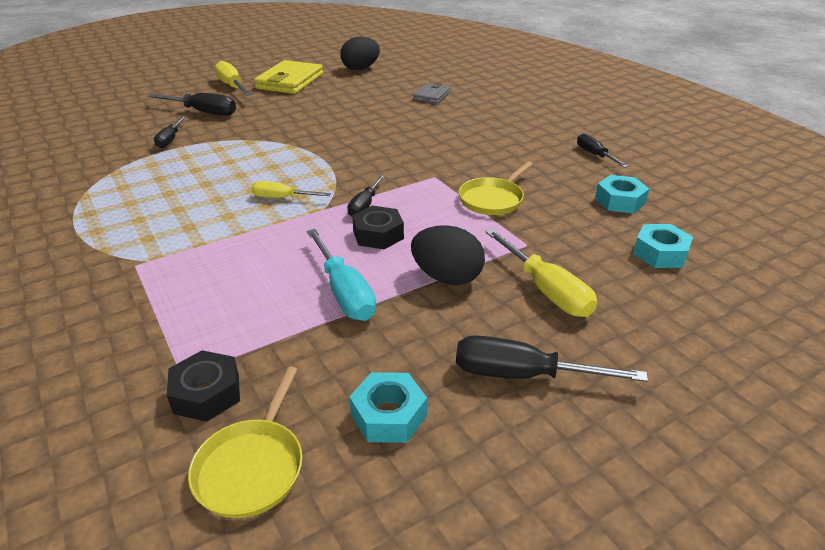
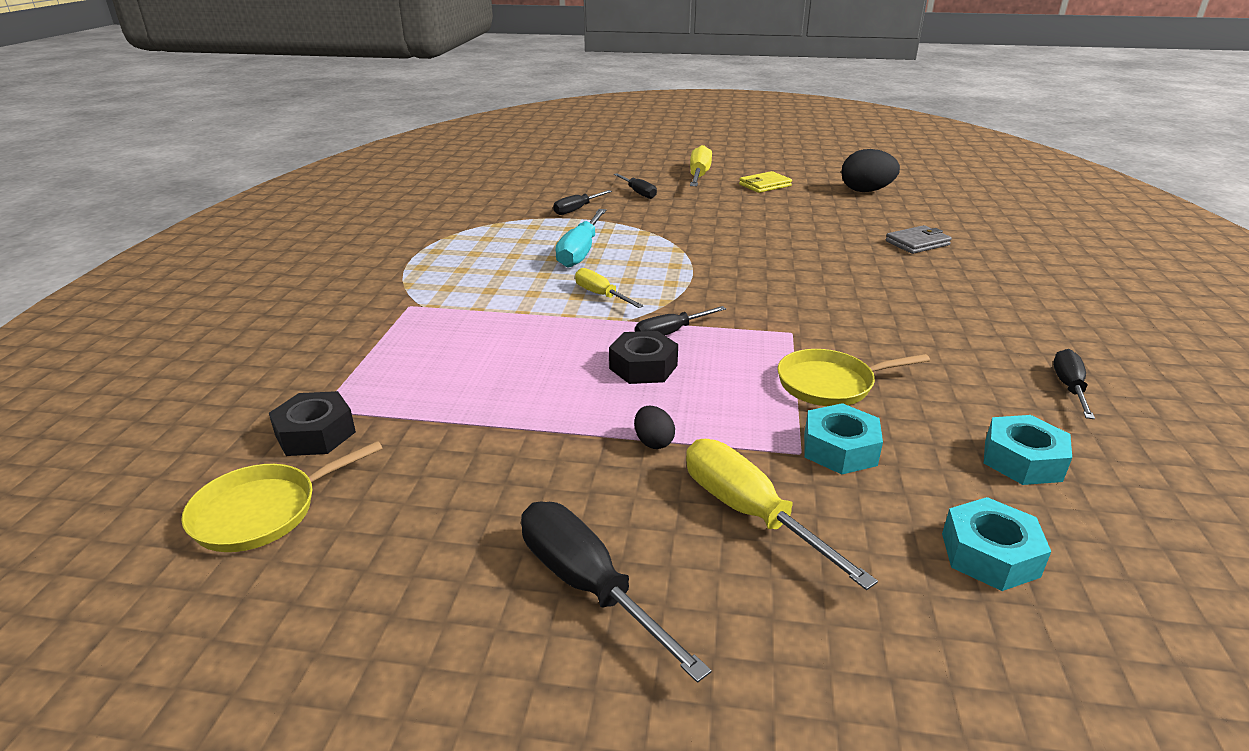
camera: 40 degrees right, 5 degrees down
(203, 112) = (638, 193): black screwdriver -> black screwdriver, size x0.63
(290, 81) = (765, 185): yellow wallet -> yellow wallet, size x0.56
(344, 292) = (534, 406): turquoise screwdriver -> turquoise screwdriver (580, 252)
(388, 415) = (412, 539): turquoise nut -> turquoise nut (840, 449)
(447, 277) = (653, 442): black egg -> black egg, size x0.50
(546, 290) = (750, 513): yellow screwdriver -> yellow screwdriver turned 135 degrees clockwise

